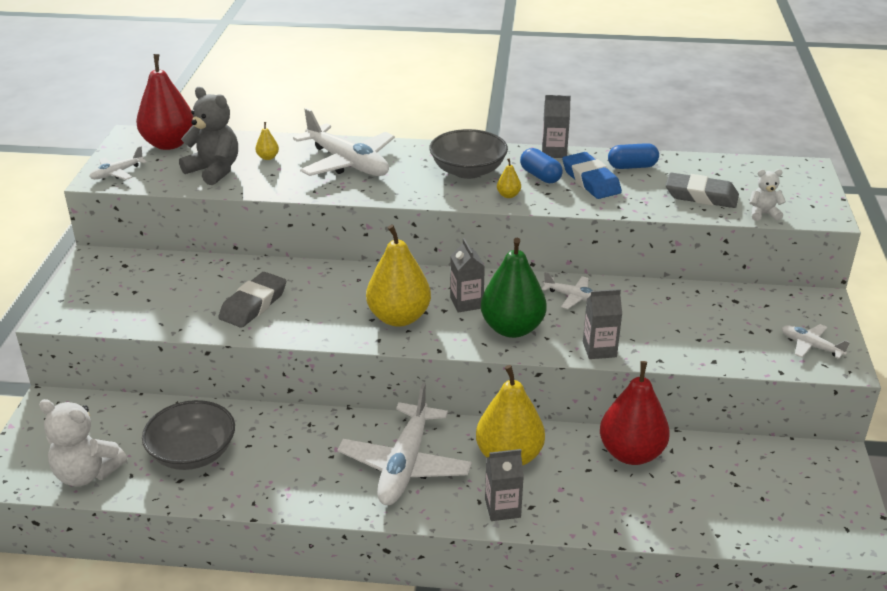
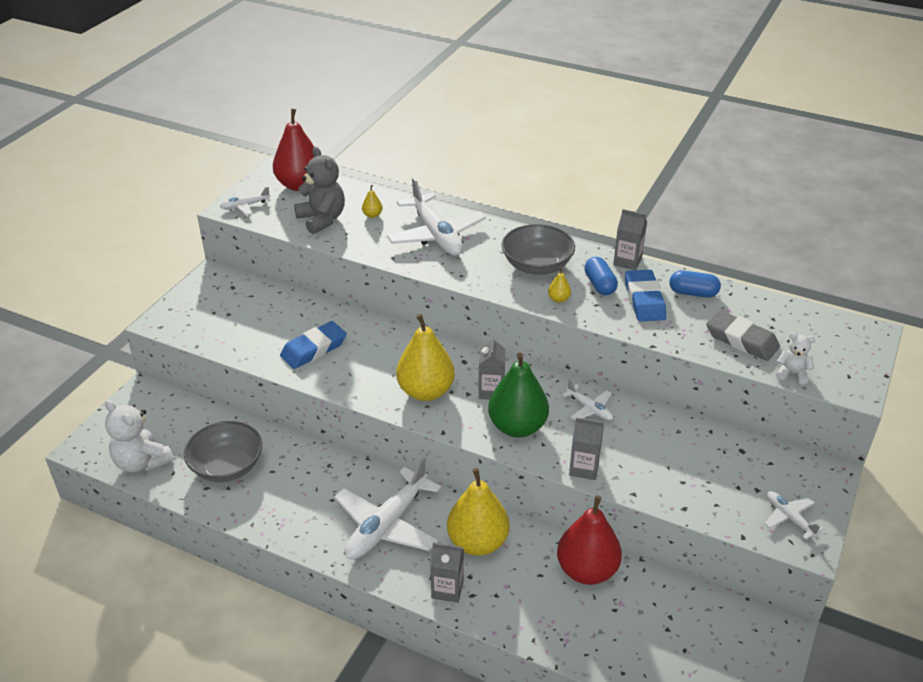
camera: 20 degrees right, 5 degrees up
(253, 304) = (314, 349): grey eraser -> blue eraser

